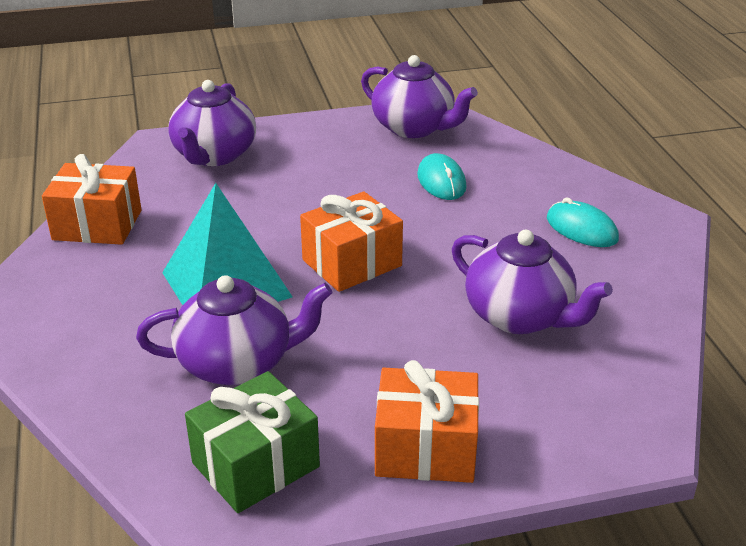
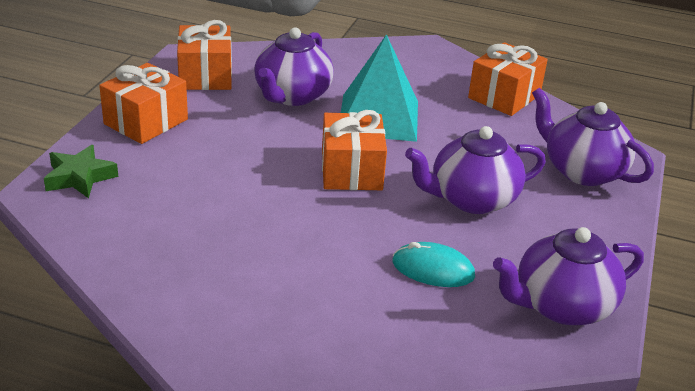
camera: 120 degrees right, 0 degrees up
(256, 465) = (205, 75): green gift -> orange gift
(520, 317) = (204, 210): purple teapot -> purple teapot (471, 199)
(581, 229) = (271, 308): turquoise mouse -> none
(585, 429) = (80, 177): none -> green star

